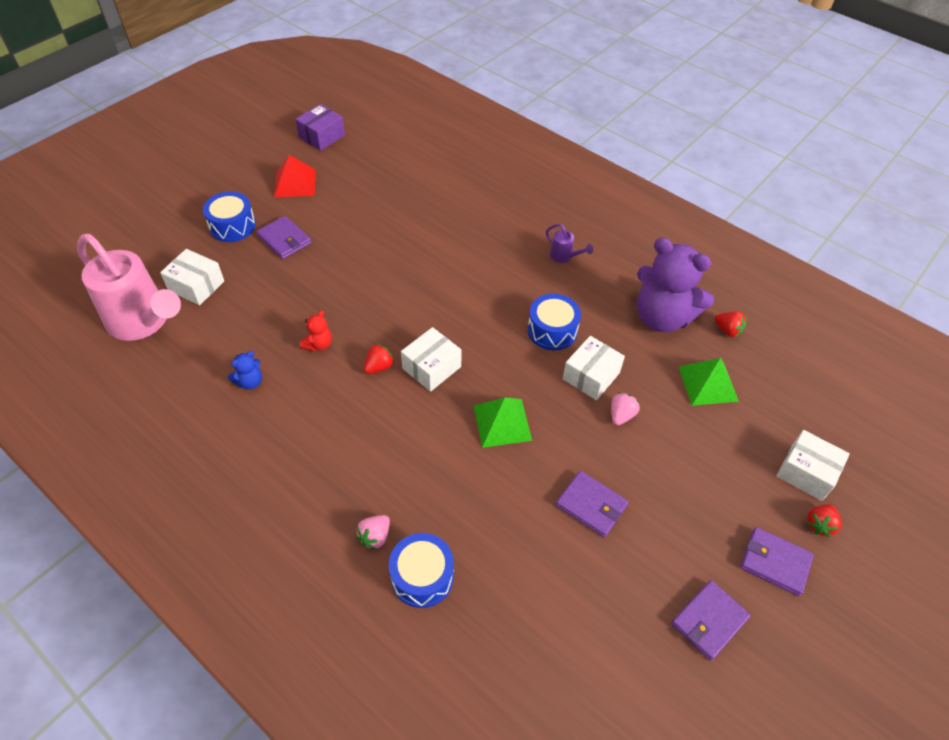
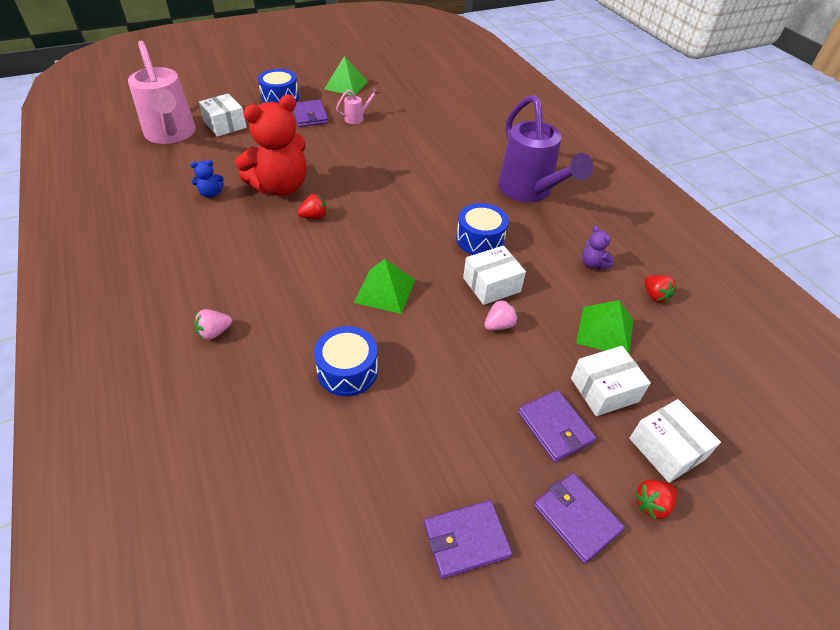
camera: 25 degrees right, 5 degrees down
(295, 183) = (346, 85): red pyramid -> green pyramid
(318, 344) = (280, 187): red teddy bear -> red teddy bear, size x2.41
(322, 136) = (388, 63): purple box -> none
(338, 225) = (357, 118): none -> pink watering can
(422, 576) = (227, 378): blue drum -> blue drum (347, 370)
(431, 367) = (356, 231): white box -> white box (604, 390)
(564, 257) = (529, 191): purple watering can -> purple watering can, size x2.50
(591, 505) = (418, 386): purple wallet -> purple wallet (555, 427)
(662, 317) = (593, 264): purple teddy bear -> purple teddy bear, size x0.41

